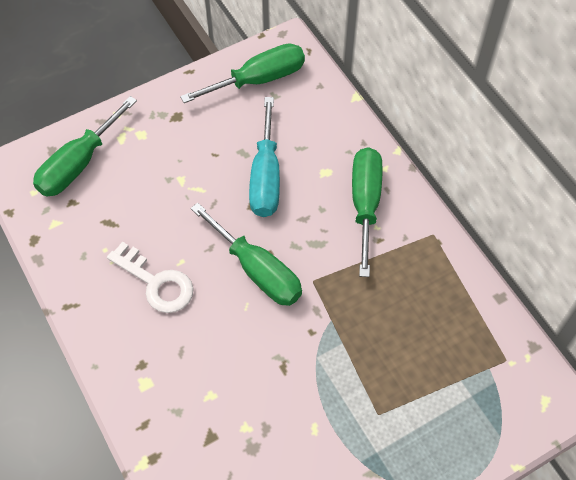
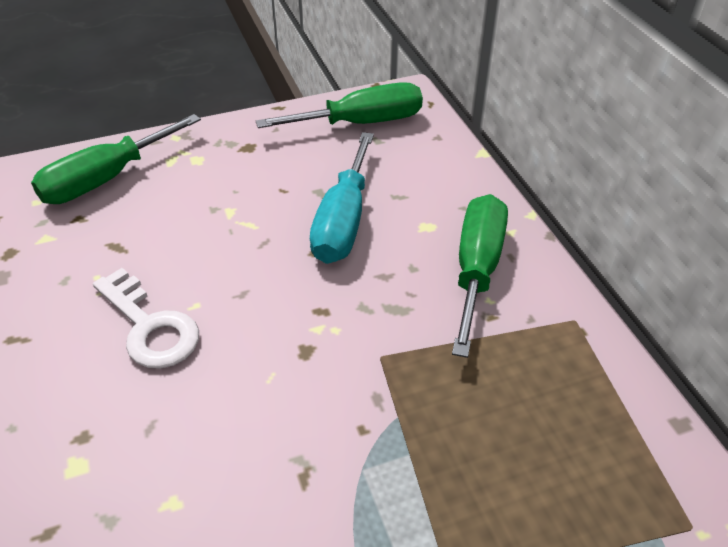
camera: 10 degrees right, 15 degrees down
(257, 270) = (301, 331): green screwdriver -> none

